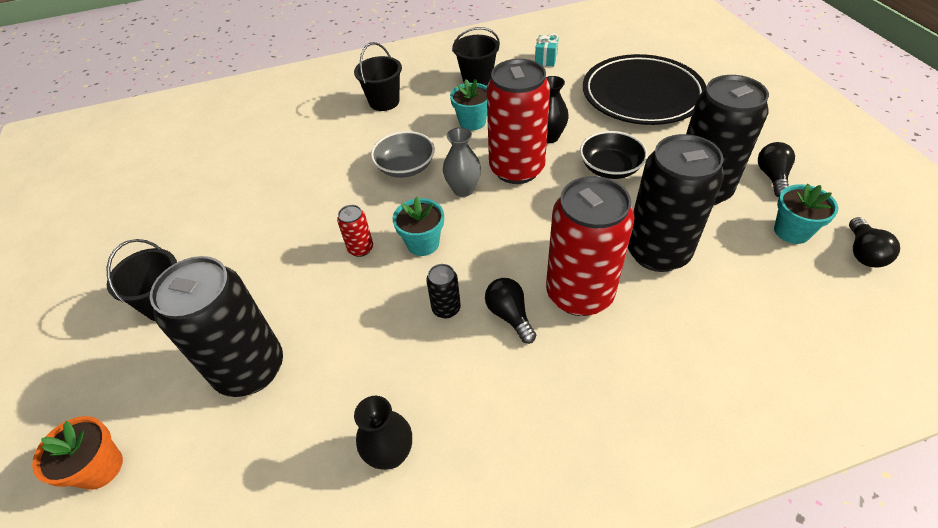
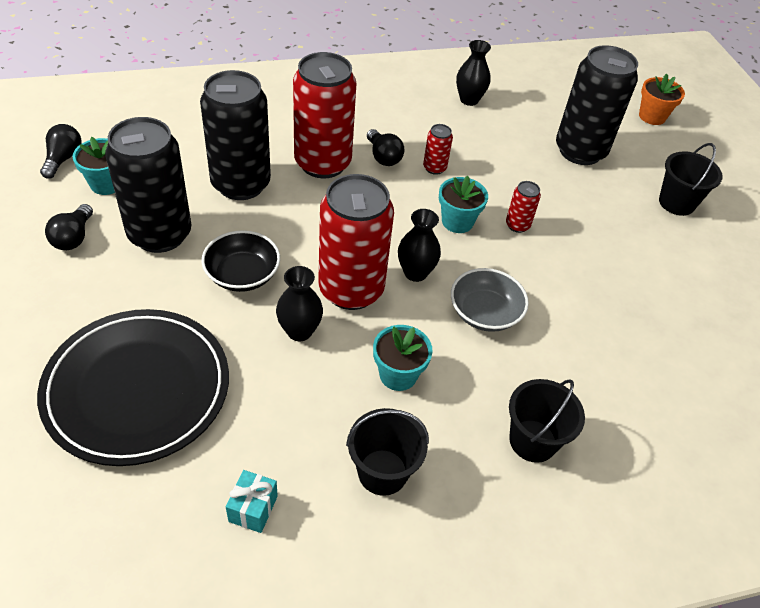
camera: 175 degrees right, 0 degrees up
(446, 308) = (434, 168): black can -> red can
(463, 189) = (415, 273): grey vase -> black vase

